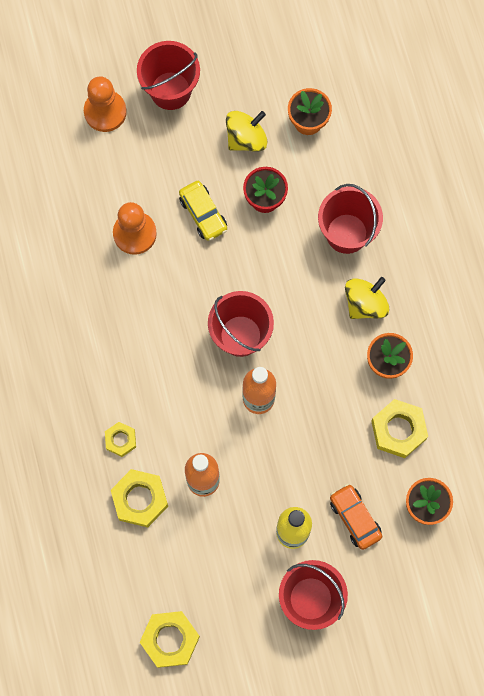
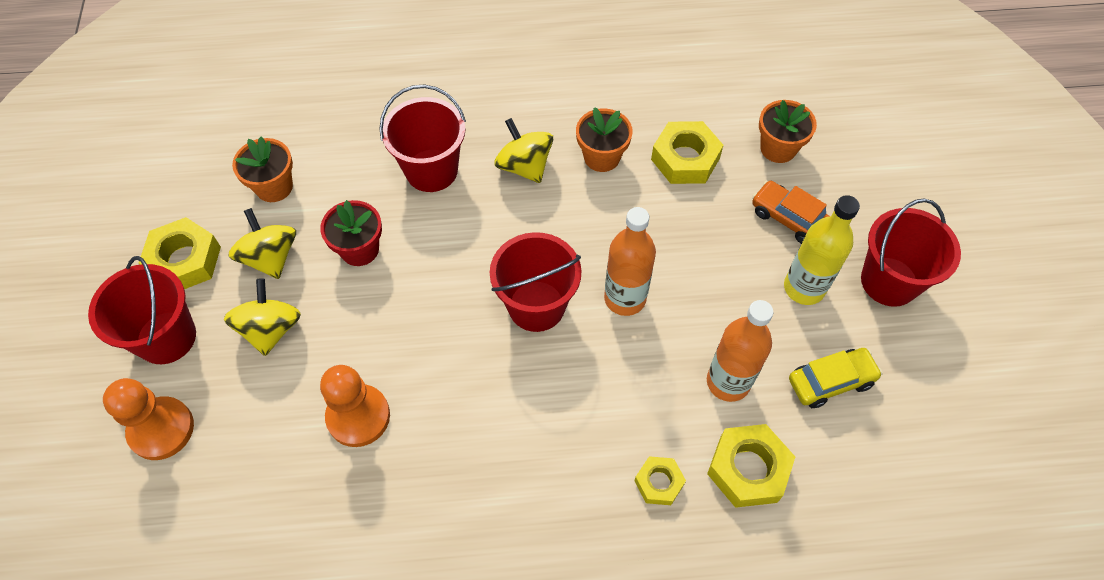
camera: 80 degrees left, 15 degrees down
(170, 639) = (948, 459): yellow nut -> yellow nut (184, 260)
(189, 157) = (271, 329): none -> yellow spinning top
(203, 214) = (357, 324): yellow car -> yellow car (830, 381)
(355, 518) = (789, 219): orange car -> orange car turned 60 degrees clockwise

